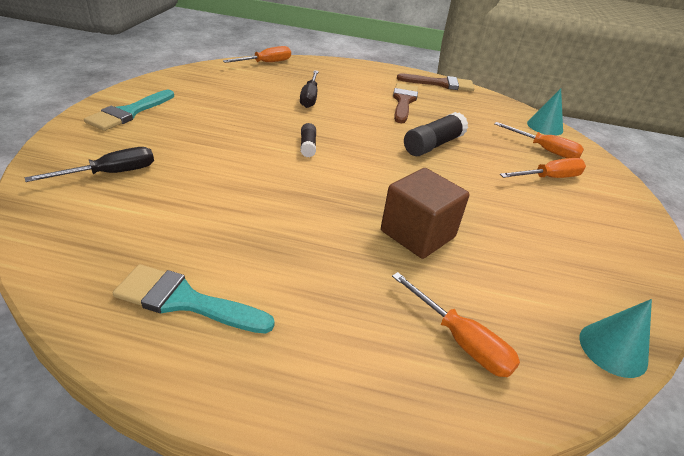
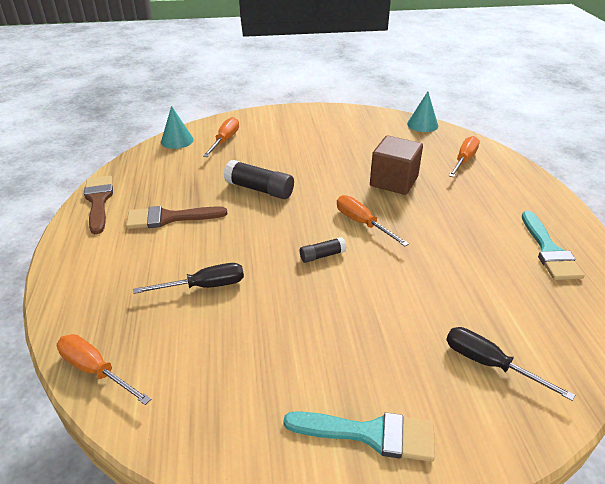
camera: 105 degrees left, 0 degrees up
(549, 178) = (271, 139): orange screwdriver -> orange screwdriver (362, 223)

